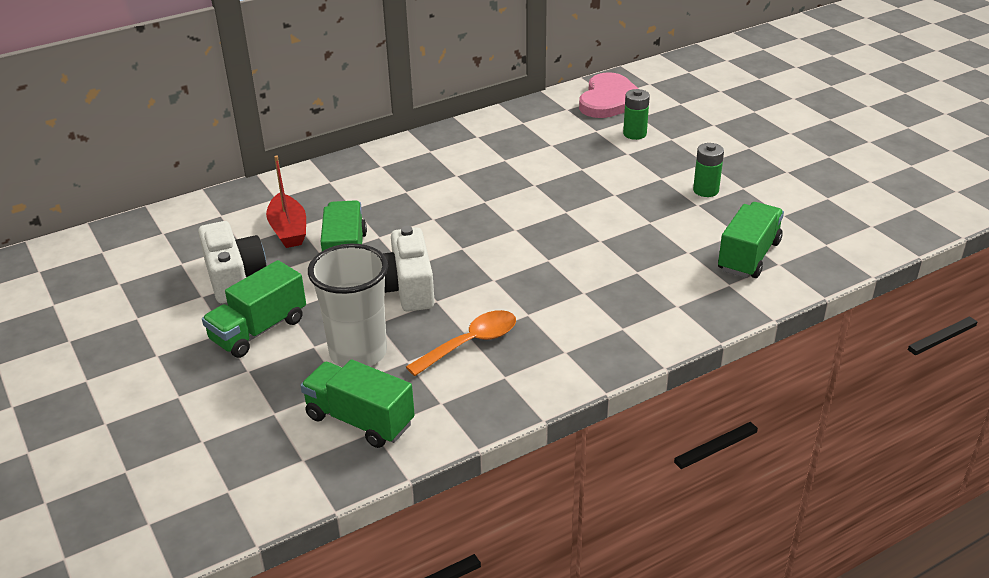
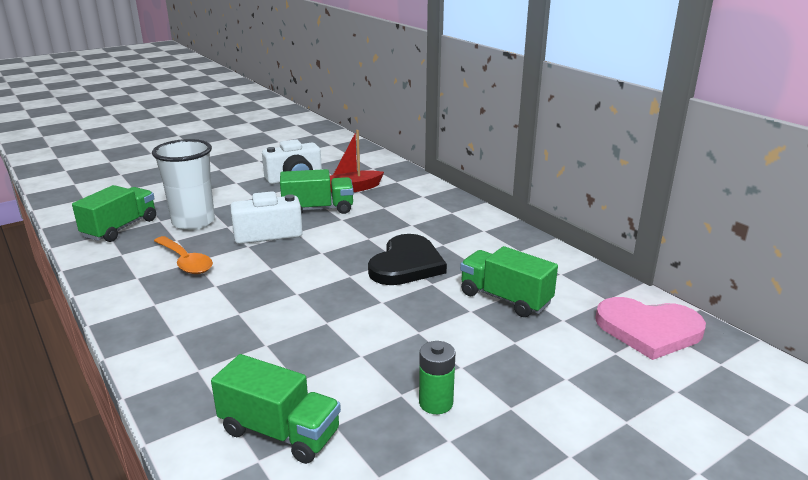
camera: 85 degrees right, 10 degrees down
(259, 330) = (233, 191): green truck -> green truck (505, 298)
(496, 196) = (406, 264): none -> black heart
(634, 134) = (566, 348): green battery -> none

